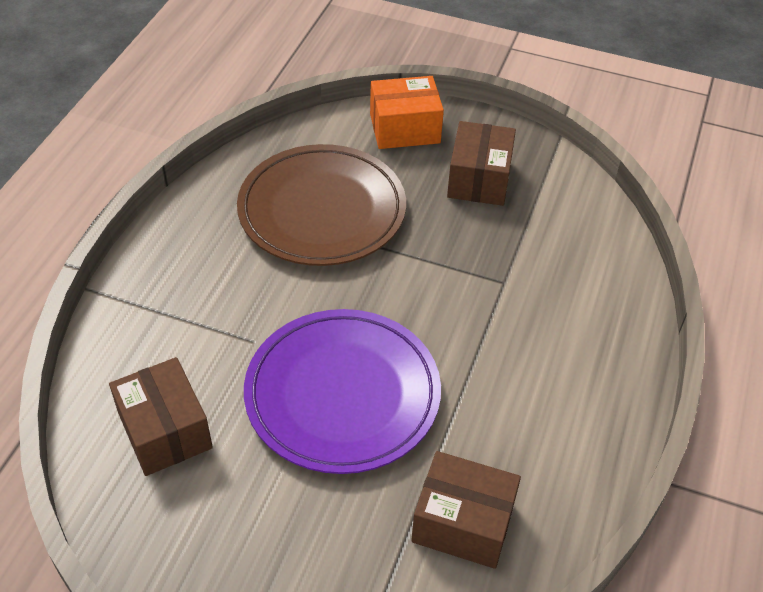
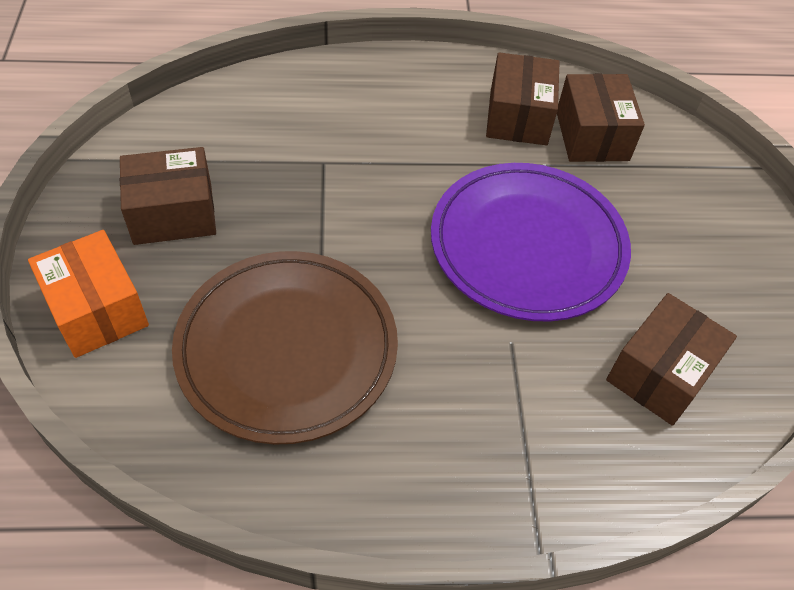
camera: 115 degrees left, 5 degrees up
(515, 462) = (518, 117): none -> brown box

